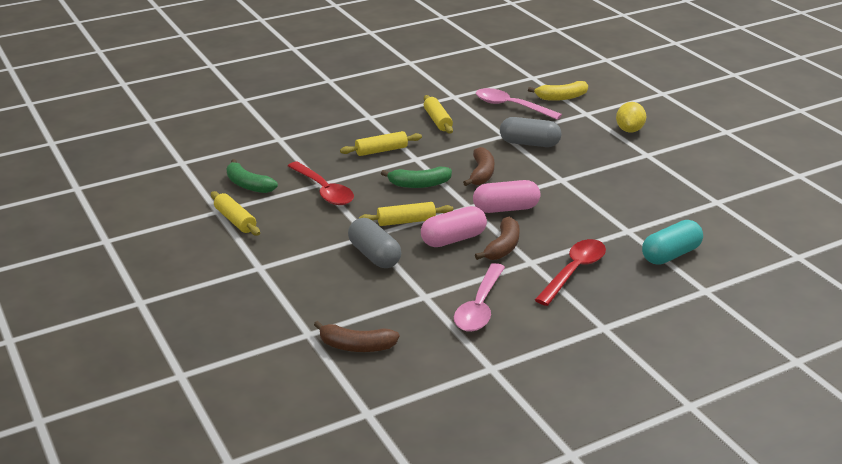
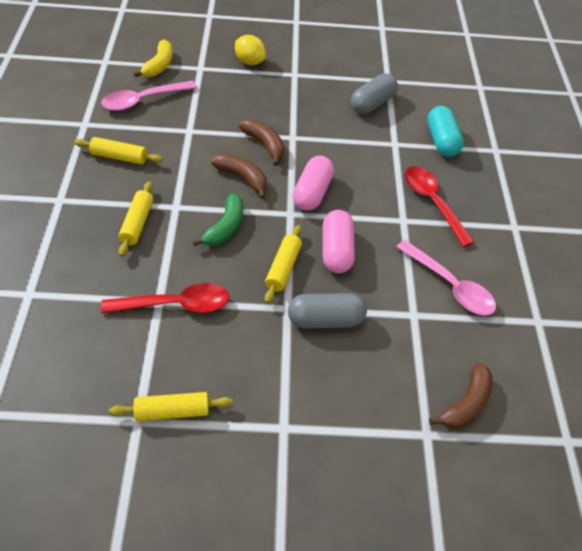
camera: 65 degrees left, 20 degrees up
(248, 185) = (106, 367): green banana -> none
(503, 247) = (370, 225): brown banana -> brown banana (264, 145)
(529, 143) = (218, 124): grey capsule -> grey capsule (372, 104)

